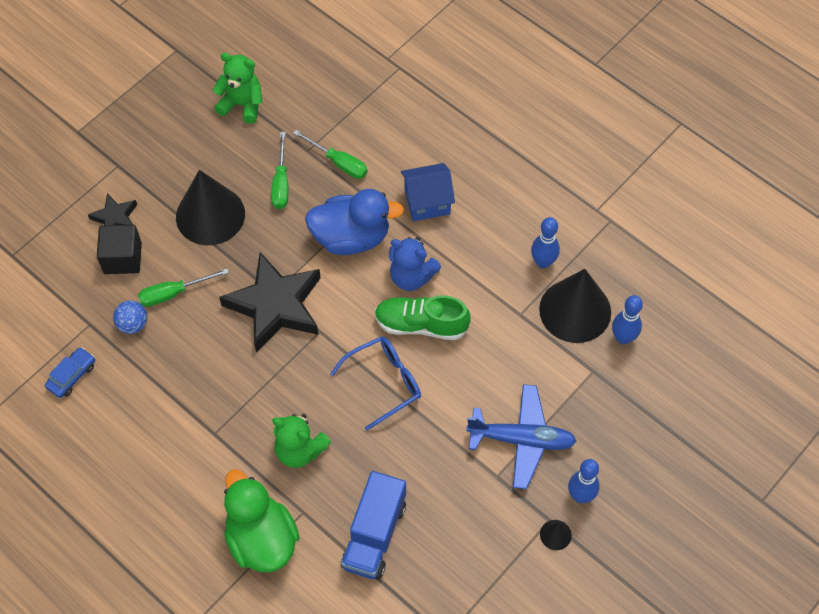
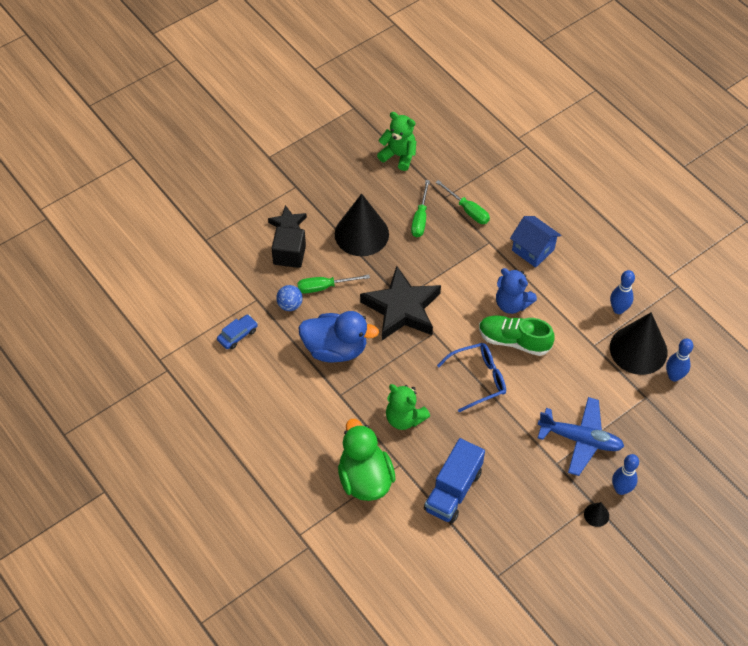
camera: 10 degrees right, 5 degrees down
(351, 237) = (469, 267): blue duck -> blue duck (335, 349)
(427, 202) = (533, 250): blue house -> blue house turned 45 degrees clockwise

